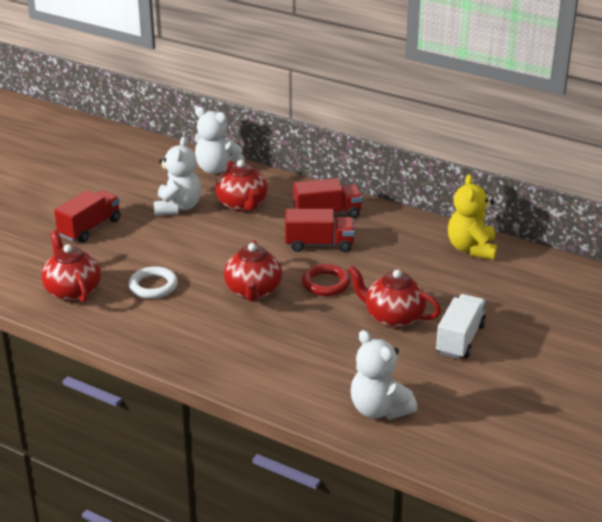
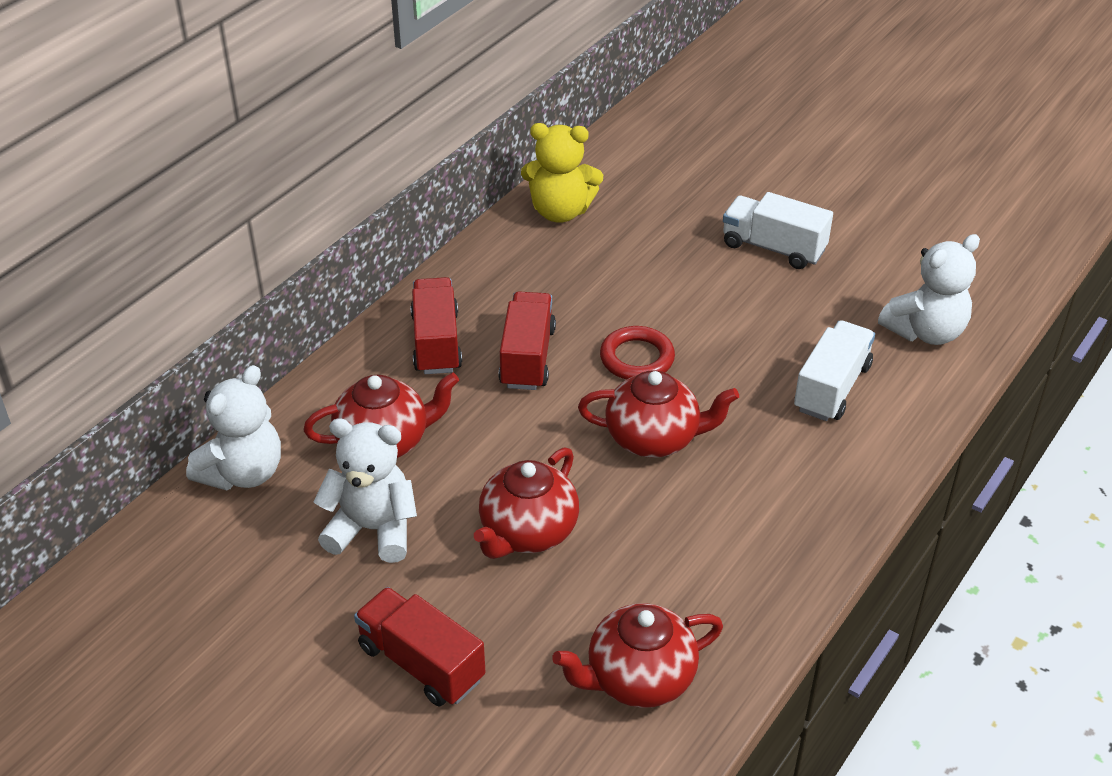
camera: 85 degrees left, 10 degrees up
(153, 286) = (630, 562): white ring -> none
(309, 362) = (831, 388): none -> white truck
(392, 317) = (725, 300): red teapot -> red teapot (527, 532)

